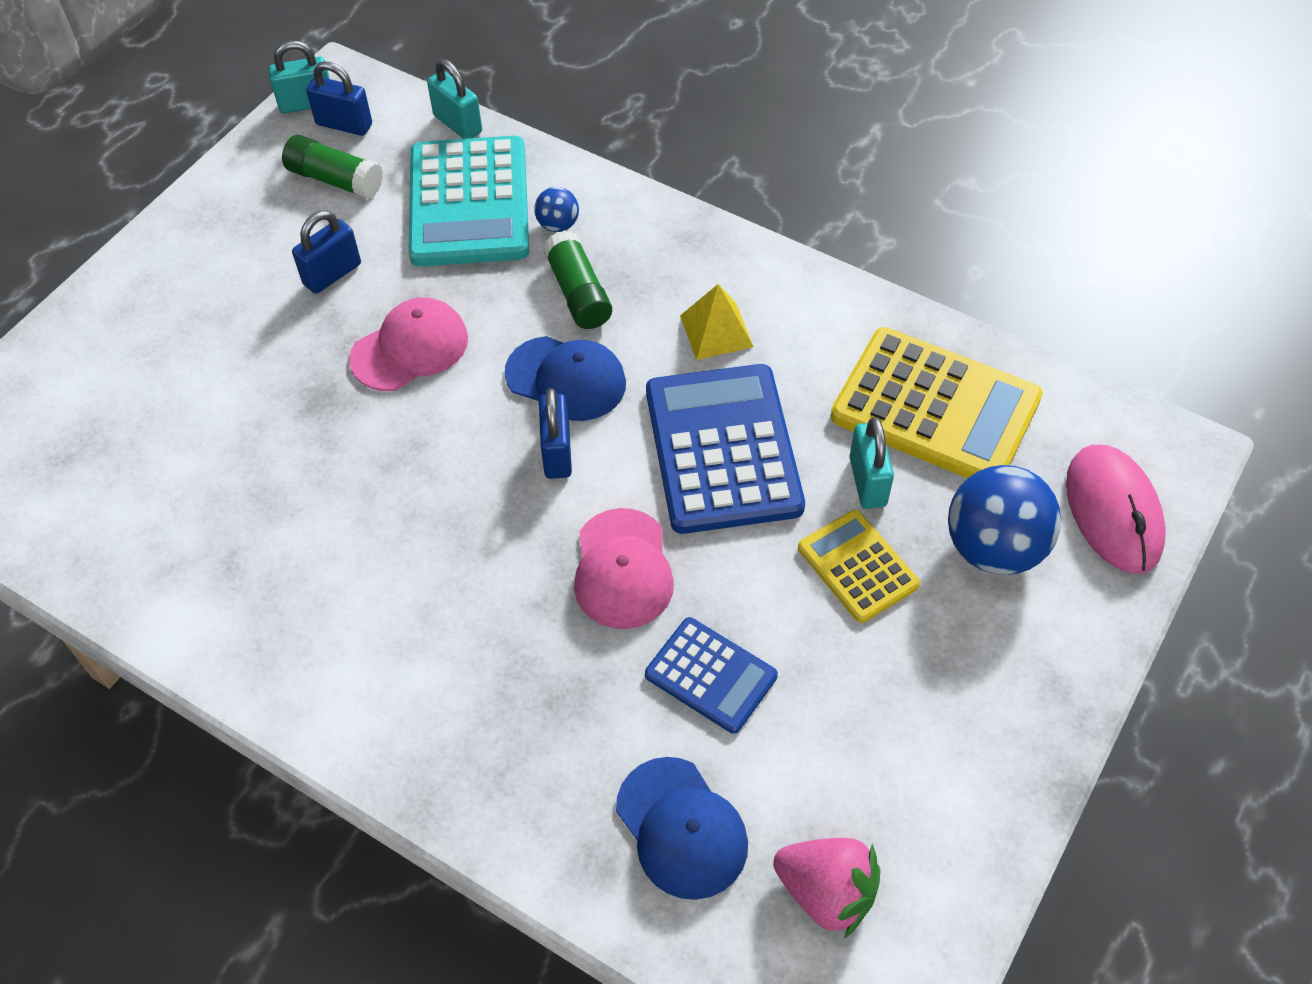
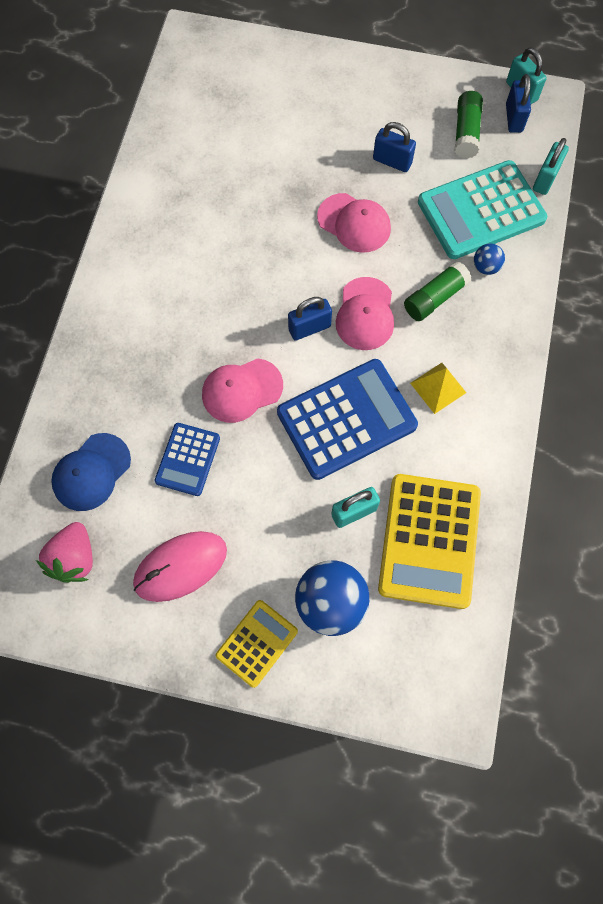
camera: 70 degrees right, 15 degrees up
(566, 379) = (365, 314): blue cap -> pink cap
(857, 566) = (288, 522): yellow calculator -> yellow calculator (257, 643)
(1113, 511) = (387, 676): pink mouse -> pink mouse (180, 566)

